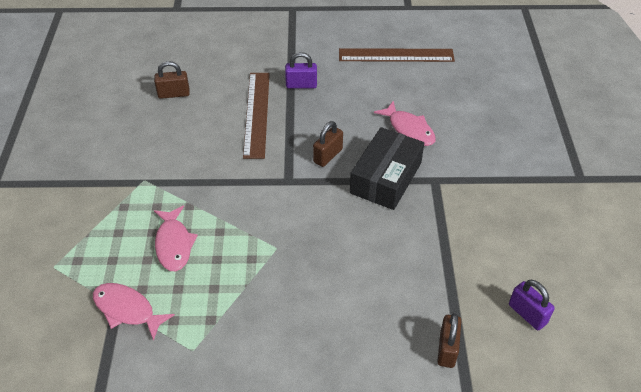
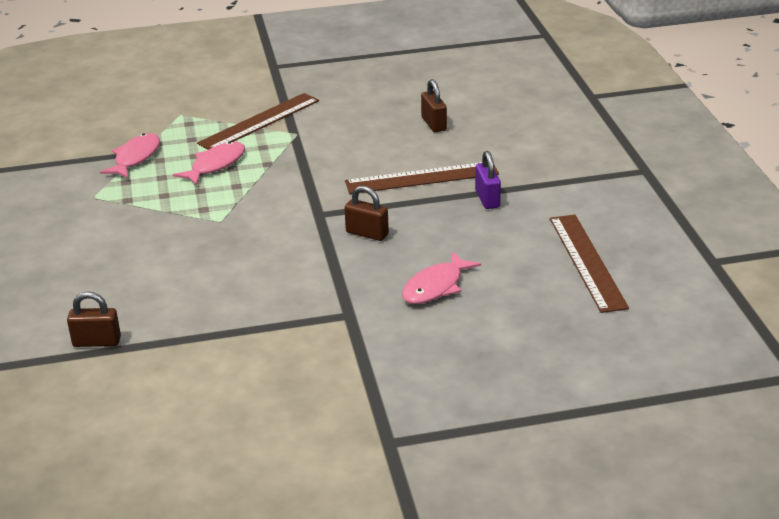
camera: 80 degrees right, 15 degrees down
(106, 204) = (259, 122): none -> brown ruler
(174, 244) = (215, 165): pink fish -> pink fish turned 150 degrees clockwise
(386, 178) = (342, 278): black box -> none
(527, 314) = (146, 398): purple padlock -> none

